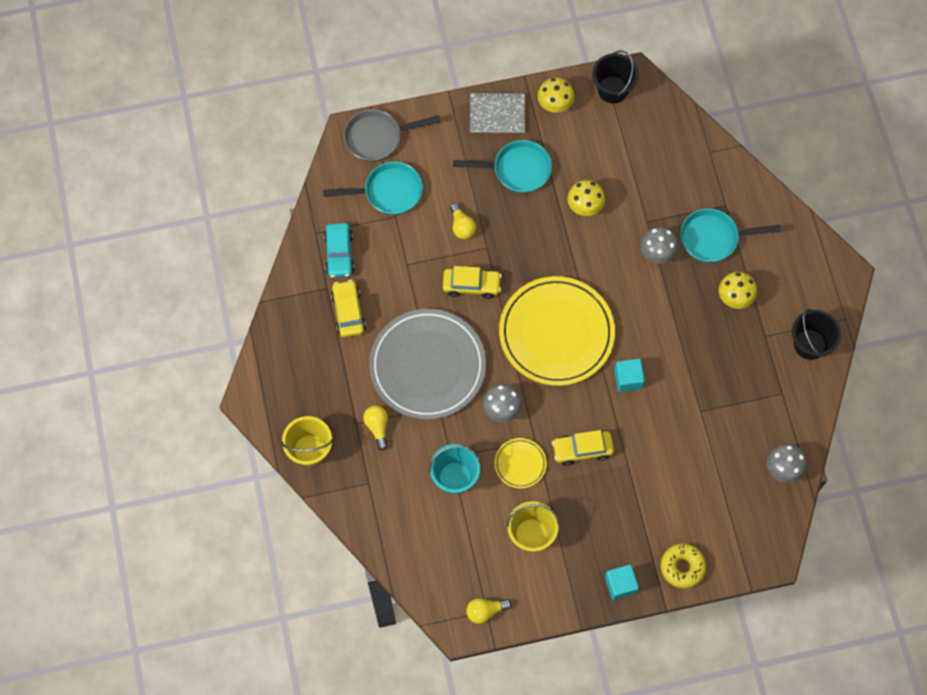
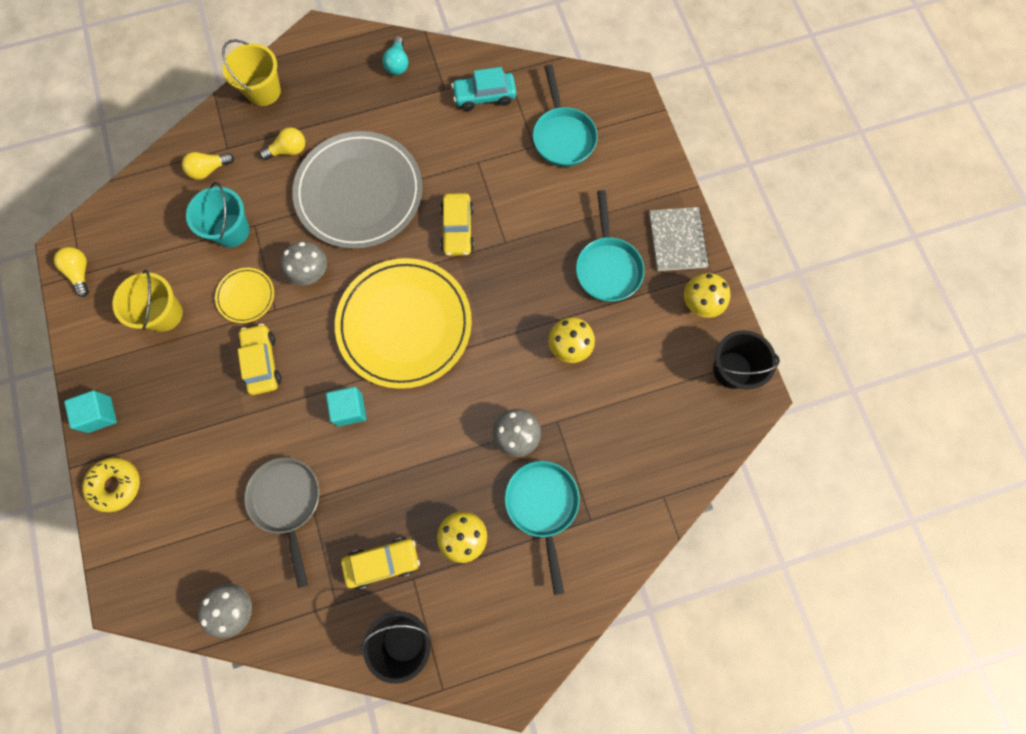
camera: 85 degrees right, 5 degrees up
(294, 327) = (397, 64): none -> turquoise light bulb
(348, 312) = (418, 111): yellow car -> yellow car (382, 562)
(378, 138) = (627, 120): grey pan -> grey pan (287, 502)
(462, 226) = (529, 214): yellow light bulb -> yellow light bulb (209, 170)

